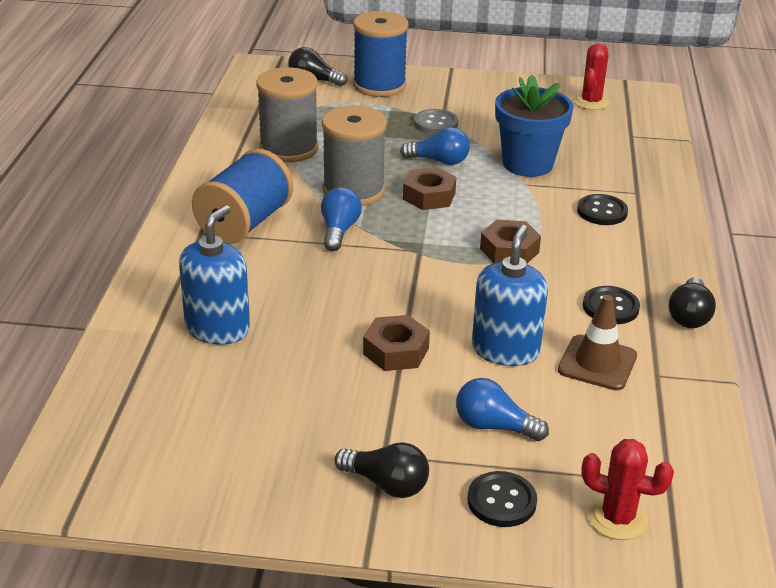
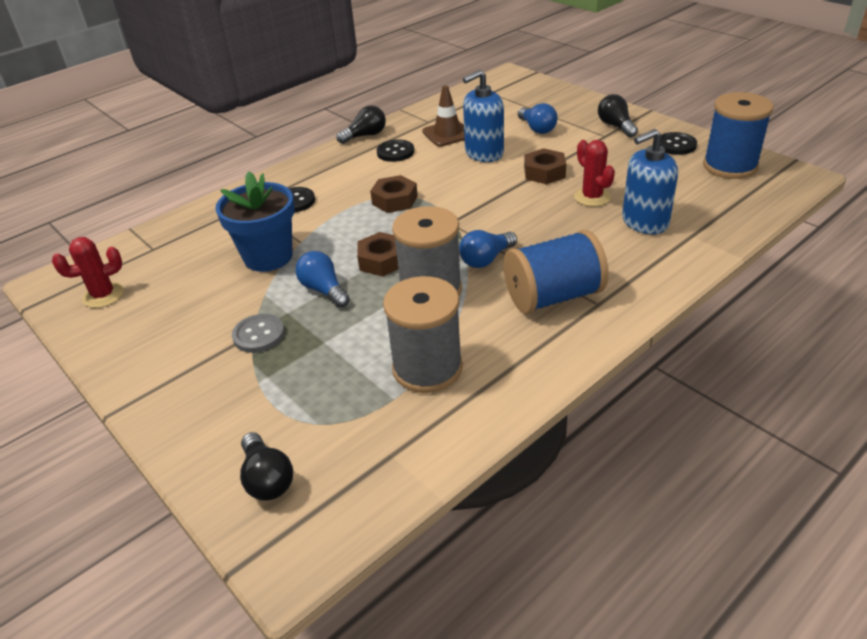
camera: 135 degrees left, 5 degrees up
(379, 85) = (218, 424): blue spool -> blue spool (730, 166)
(501, 501) = (570, 107): black button -> black button (676, 145)
(617, 518) = (529, 90): red cactus -> red cactus (592, 197)

